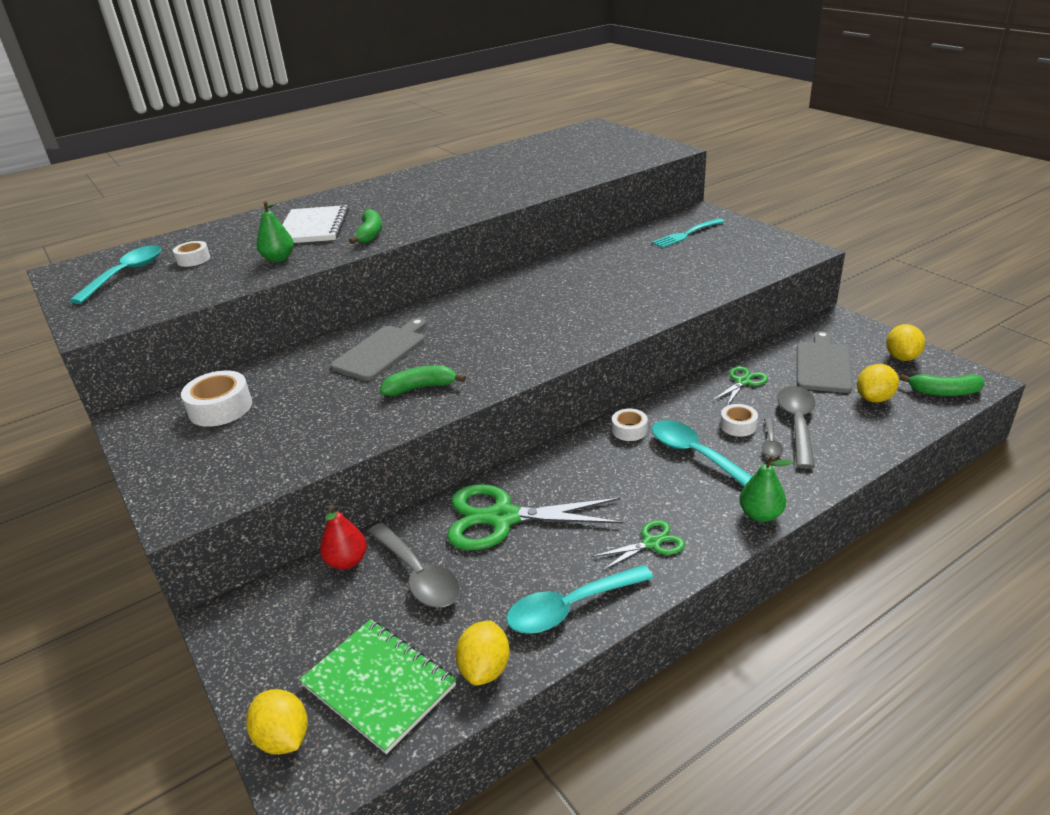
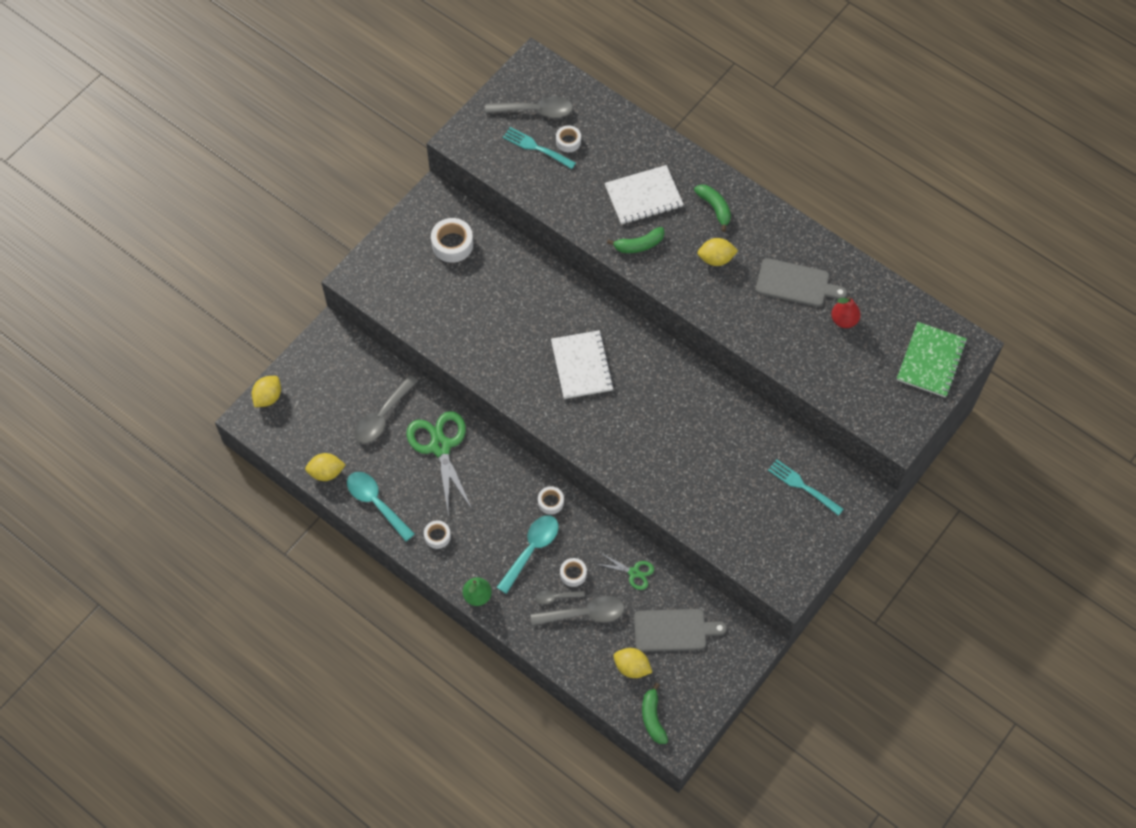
camera: 70 degrees right, 30 degrees up
(126, 274) = (535, 111): turquoise spoon -> grey spoon
(176, 277) = (537, 148): none -> turquoise fork
(279, 259) = (581, 201): green pear -> none
(347, 561) = (385, 374): red pear -> red pear (844, 320)
(378, 686) = (305, 426): green notebook -> green notebook (930, 361)
(382, 351) = (543, 311): grey cutting board -> grey cutting board (796, 284)
(421, 388) = (501, 355): green banana -> green banana (714, 208)
(476, 333) = (581, 366): none -> white notebook
(651, 543) = (437, 536): green scissors -> white tape
(902, 357) = (700, 690): yellow lemon -> yellow lemon (716, 259)

